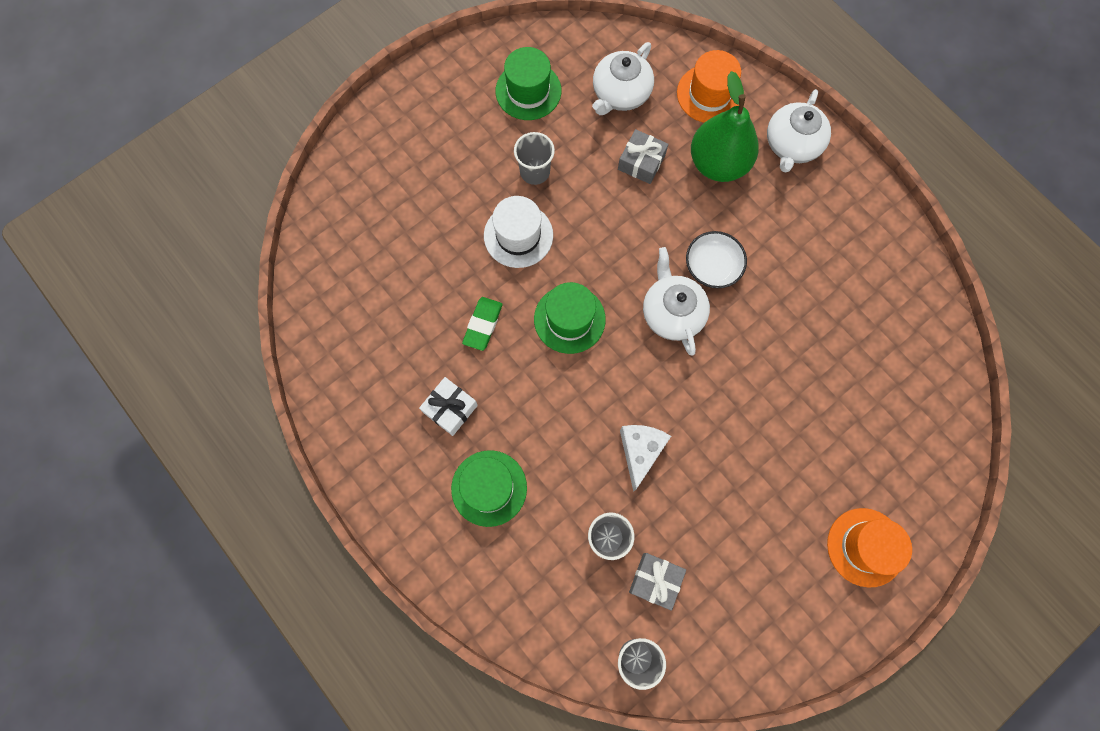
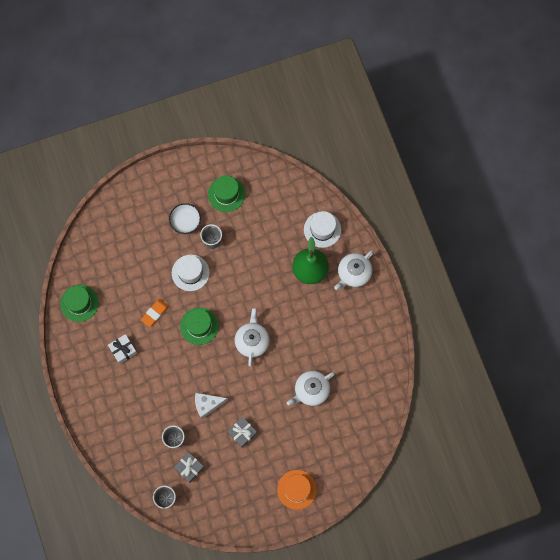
camera: 20 degrees right, 0 degrees up
(483, 324) = (155, 313): green eraser -> orange eraser
(489, 488) = (127, 395): green hat -> green hat (79, 303)
(620, 93) = (275, 213): white teapot -> white teapot (311, 390)
(640, 452) = (207, 405): white cheese -> white cheese turned 135 degrees counterclockwise
(641, 162) = (270, 255): grey gift -> grey gift (242, 433)
(709, 94) = (322, 229): orange hat -> white hat
(712, 266) = (283, 324): white bowl -> white bowl (185, 221)

